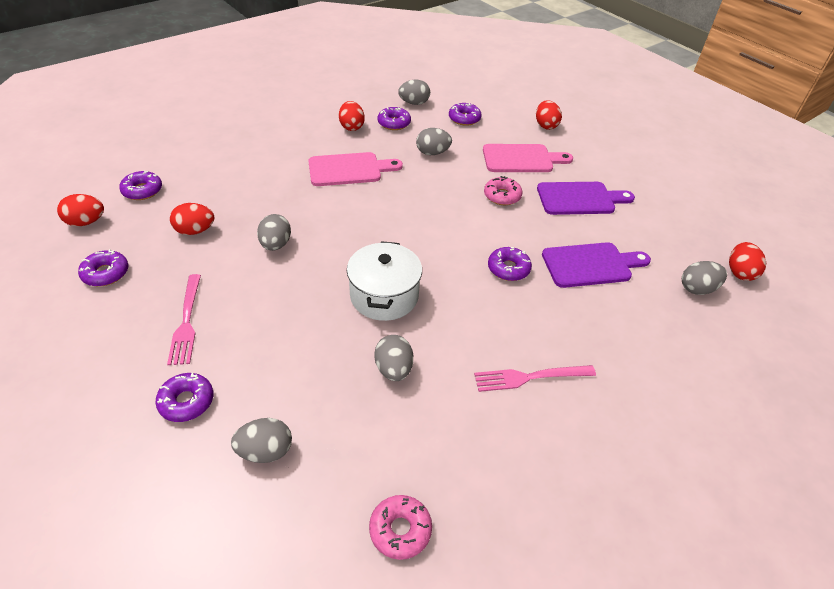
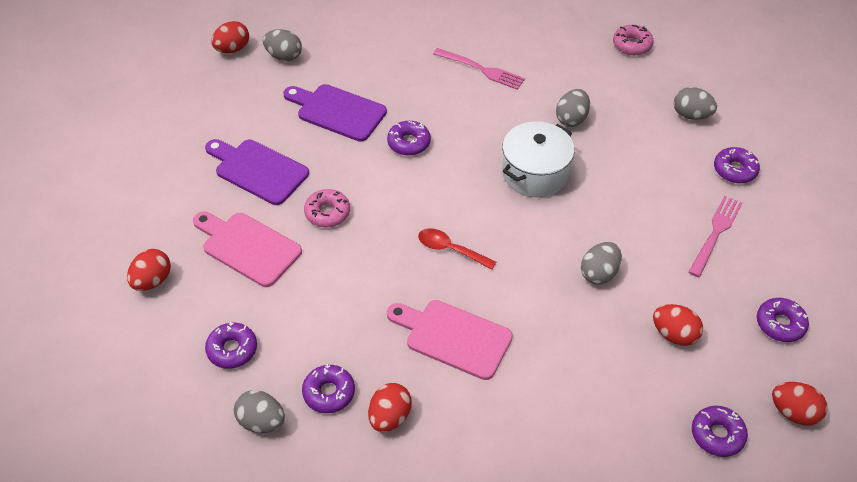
camera: 140 degrees left, 5 degrees up
(397, 212) = (450, 249): none -> red spoon
(432, 153) = (334, 311): grey egg -> none

